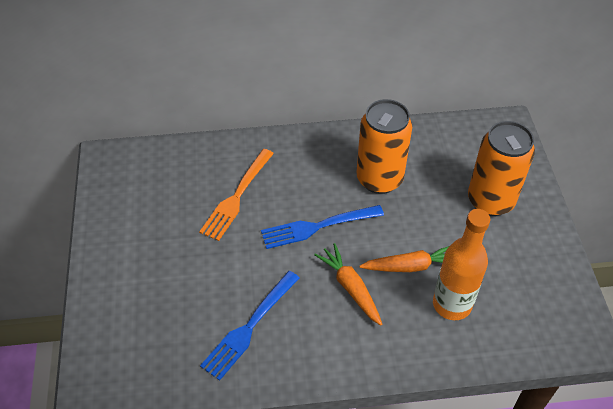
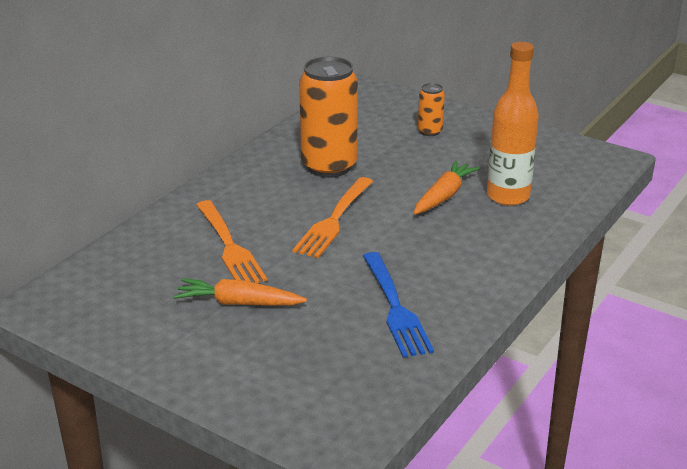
camera: 50 degrees left, 20 degrees down
(318, 226) = (334, 219): blue fork -> orange fork
(350, 288) = (425, 234): orange carrot -> orange carrot (238, 303)
(490, 201) = (430, 131): orange can -> orange can, size x0.47

